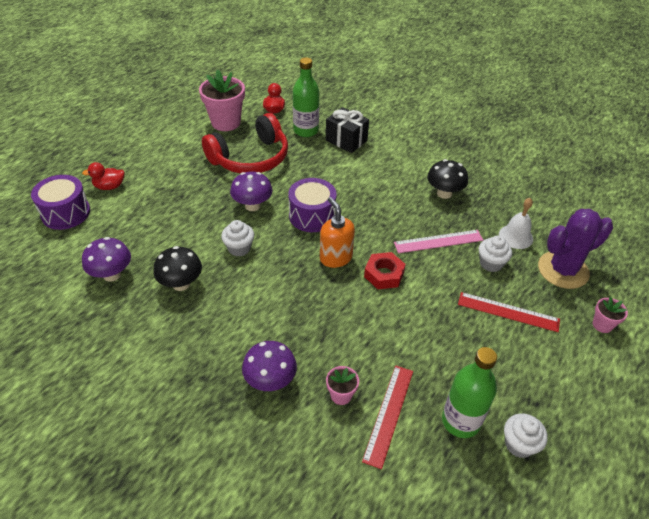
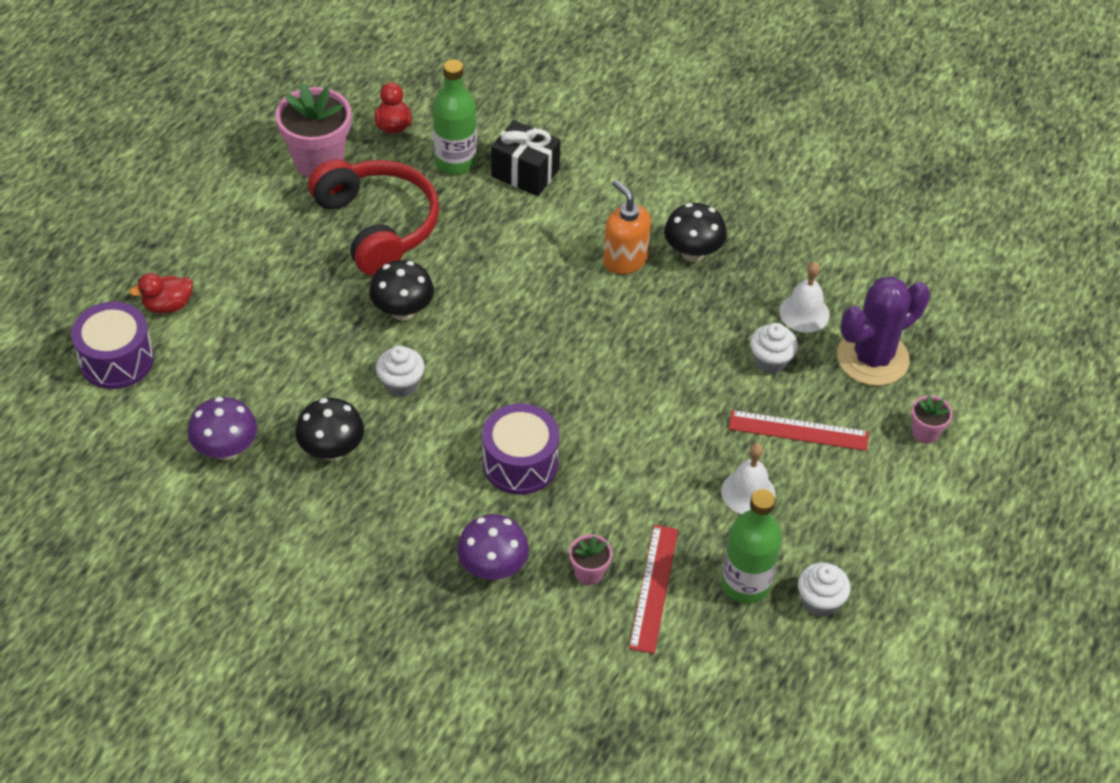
camera: 10 degrees left, 5 degrees up
(250, 158) = (377, 225): red headphones -> red headphones turned 75 degrees counterclockwise
(252, 206) = (403, 311): purple mushroom -> black mushroom
(312, 216) = (497, 316): purple drum -> purple drum (520, 463)
(335, 257) = (546, 380): orange soap dispenser -> orange soap dispenser (624, 260)
(384, 274) = (620, 398): red nut -> none
(438, 241) = (692, 335): pink ruler -> none
(468, 351) = (748, 492): none -> white bell

